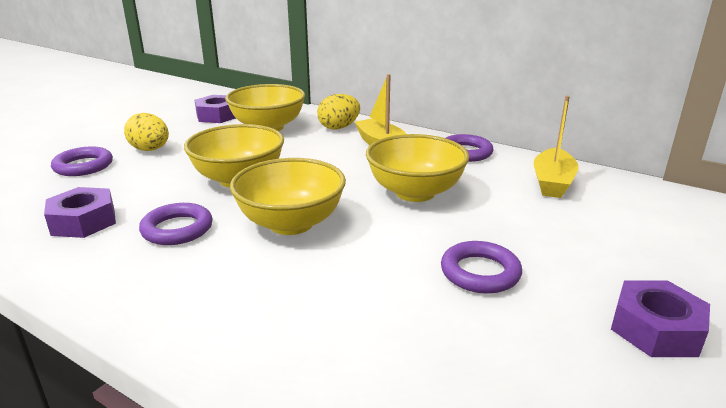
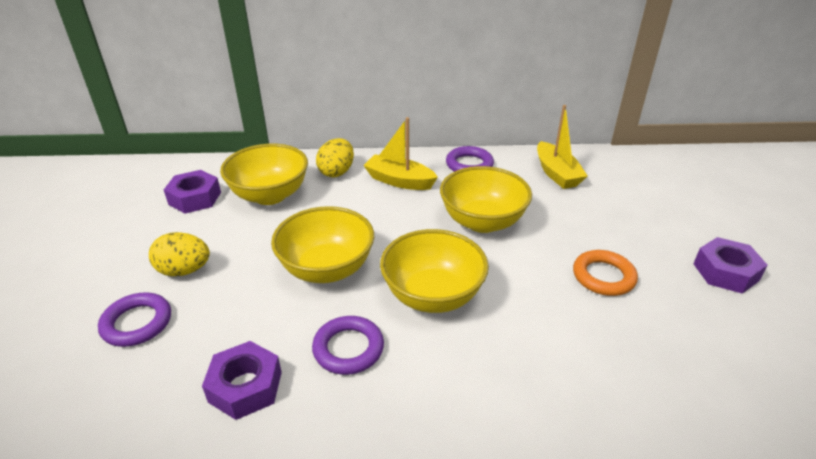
camera: 35 degrees left, 10 degrees up
(480, 272) = (603, 276): purple ring -> orange ring

